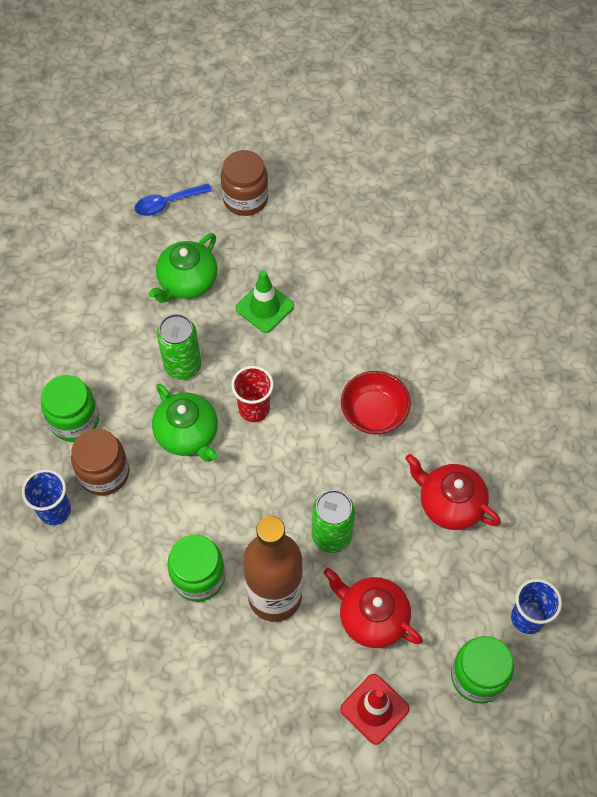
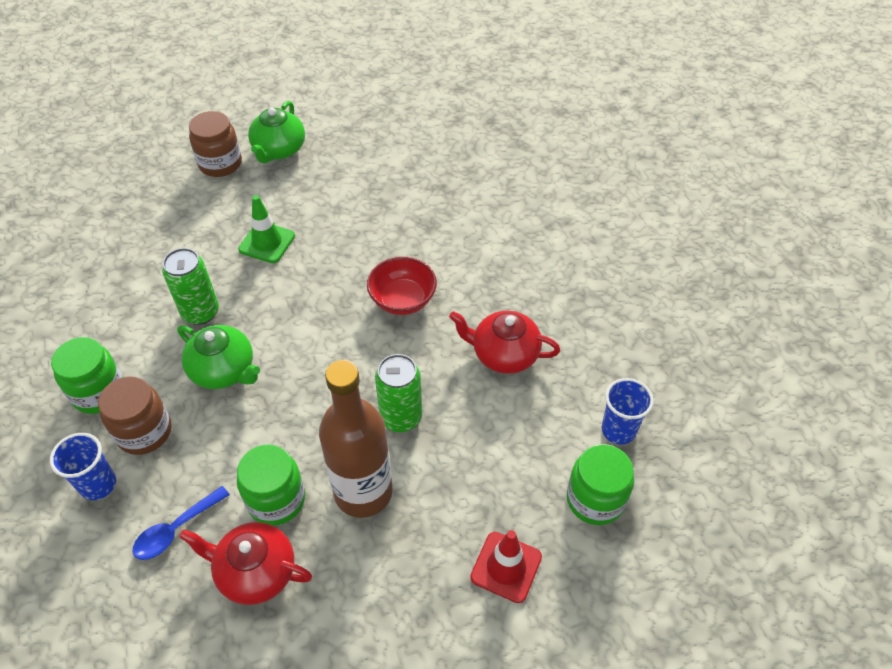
camera: 20 degrees left, 10 degrees down
(167, 203) = (145, 185): blue spoon -> blue spoon (176, 530)
(187, 282) = (184, 242): green teapot -> green teapot (279, 150)
(254, 409) = (285, 329): red cup -> none
(372, 617) = (469, 479): red teapot -> red teapot (255, 572)

